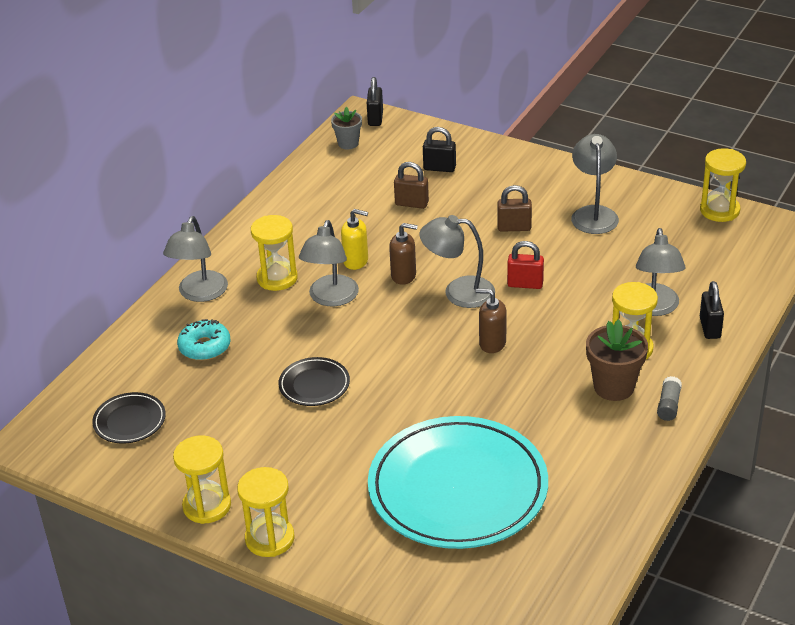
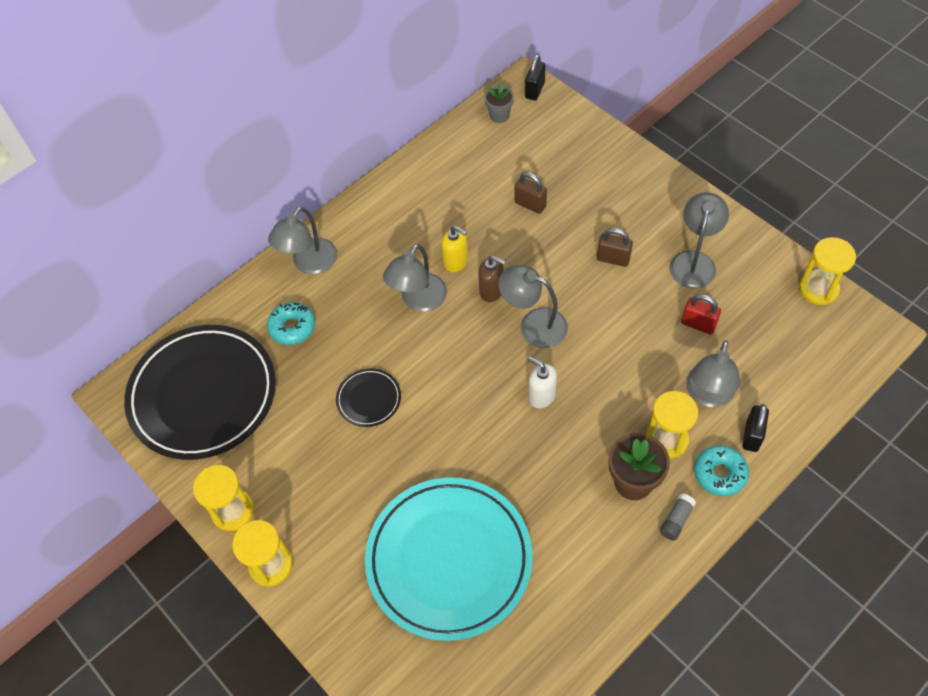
camera: 20 degrees right, 20 degrees up
(129, 421) = (203, 395): black plate -> black plate, size x2.33
(277, 278) = (381, 263): yellow hourglass -> none
(439, 168) = (571, 167): black padlock -> none
(492, 343) = (541, 396): brown soap dispenser -> white soap dispenser
(525, 284) = (598, 332): red padlock -> red padlock (698, 324)
(693, 362) = (720, 474): none -> turquoise donut

